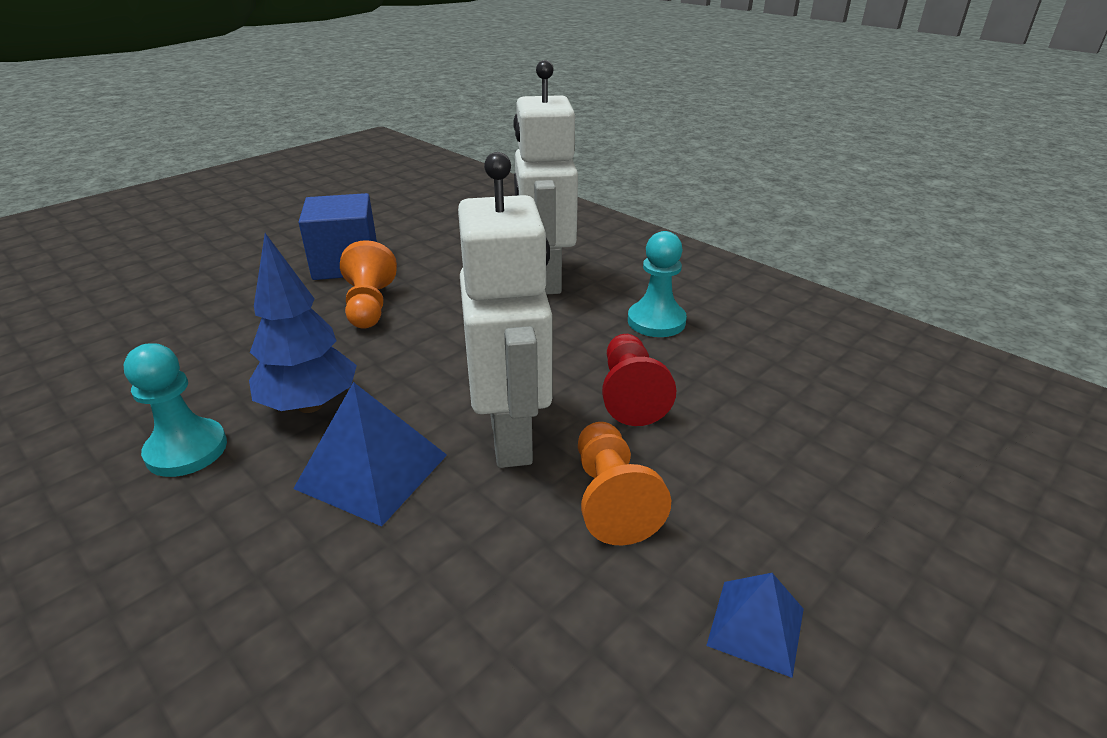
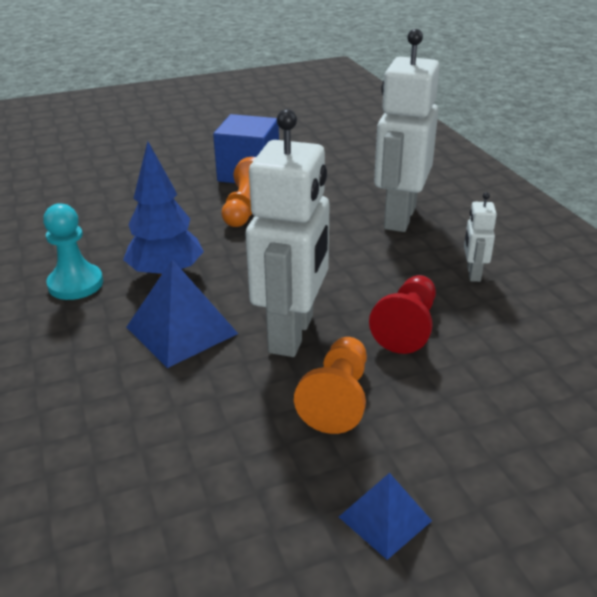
camera: 25 degrees right, 0 degrees up
(656, 321) = (473, 274): turquoise pawn -> white robot

